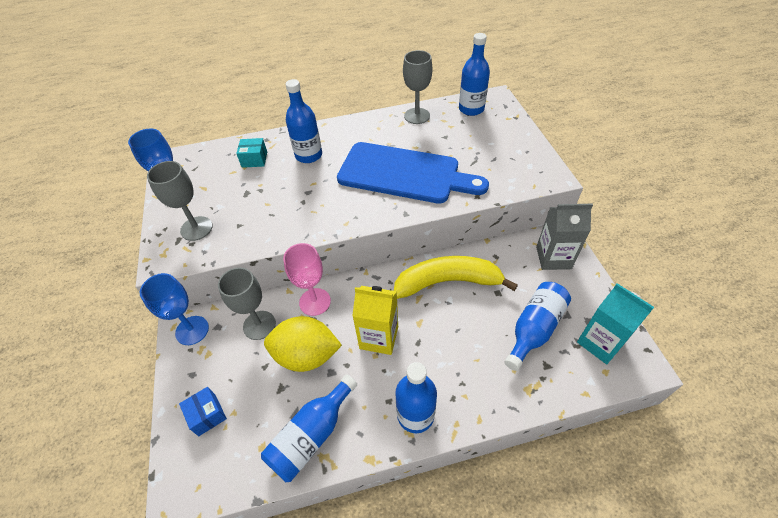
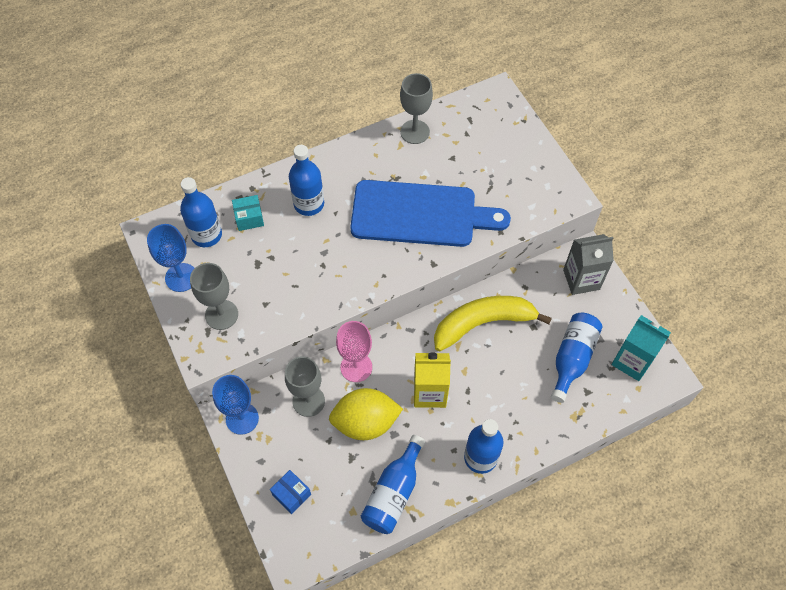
camera: 15 degrees left, 10 degrees up
(471, 109) = (473, 114): blue bottle -> blue bottle (206, 235)

